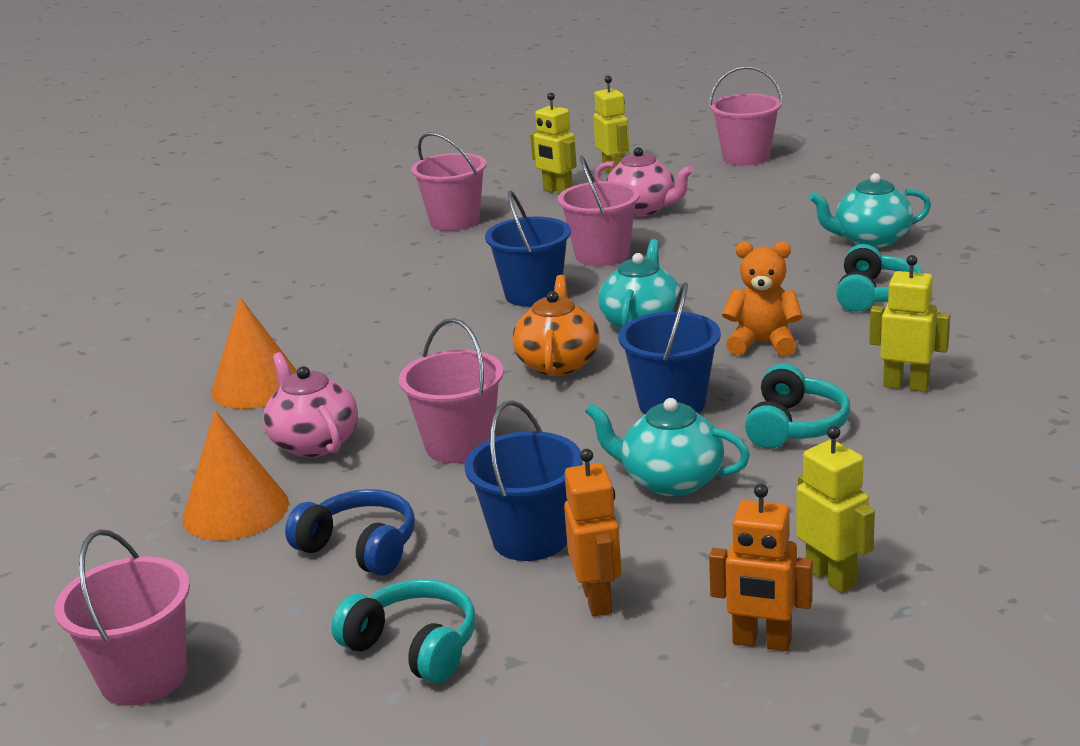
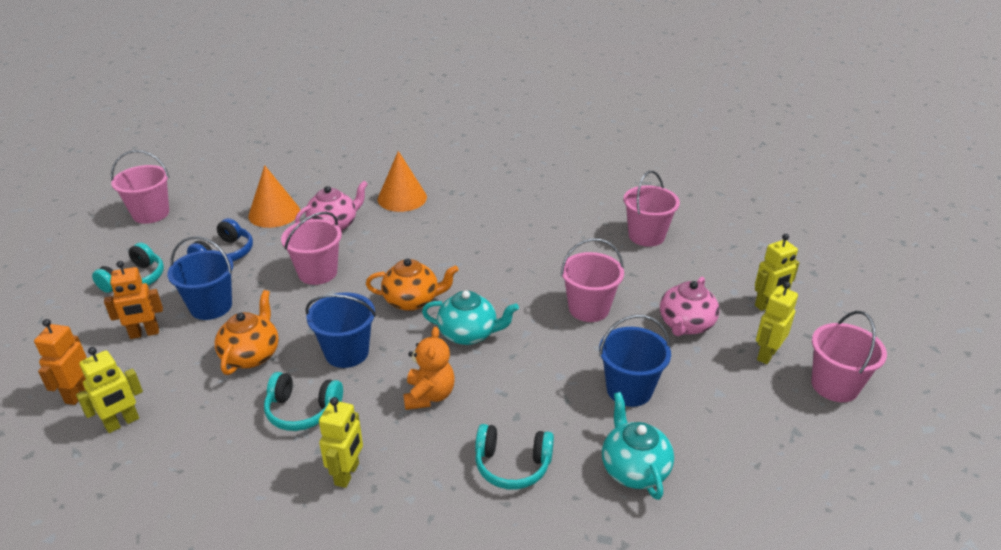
camera: 80 degrees right, 10 degrees up
(533, 294) = (518, 282): blue bucket -> blue bucket (629, 389)
(557, 192) = (715, 278): yellow robot -> yellow robot (766, 354)
(670, 481) = (251, 355): turquoise teapot -> orange teapot

